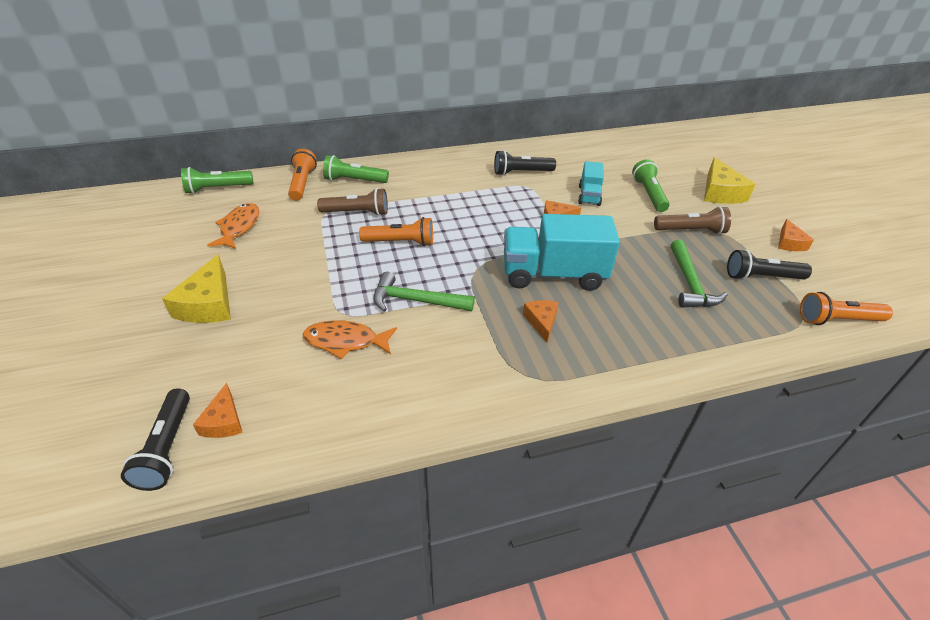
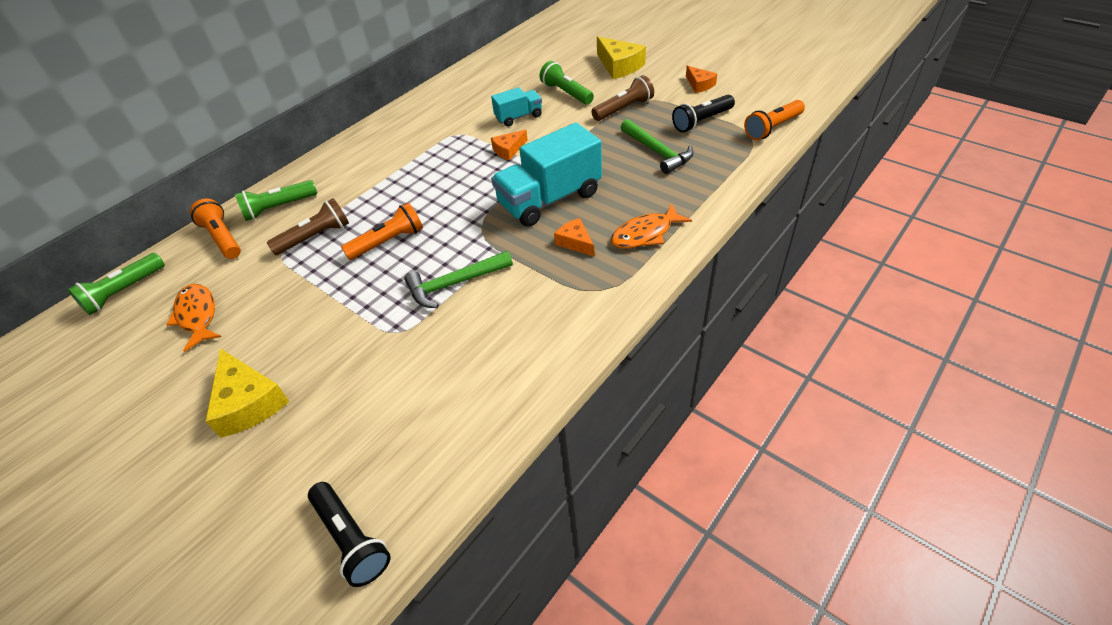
camera: 30 degrees left, 5 degrees up
(224, 421) = (382, 484): orange cheese -> none
(345, 341) = (425, 353): orange fish -> orange fish (645, 234)
(521, 172) = (440, 123): black flashlight -> none
(589, 195) = (519, 117): turquoise truck -> turquoise truck turned 90 degrees counterclockwise

